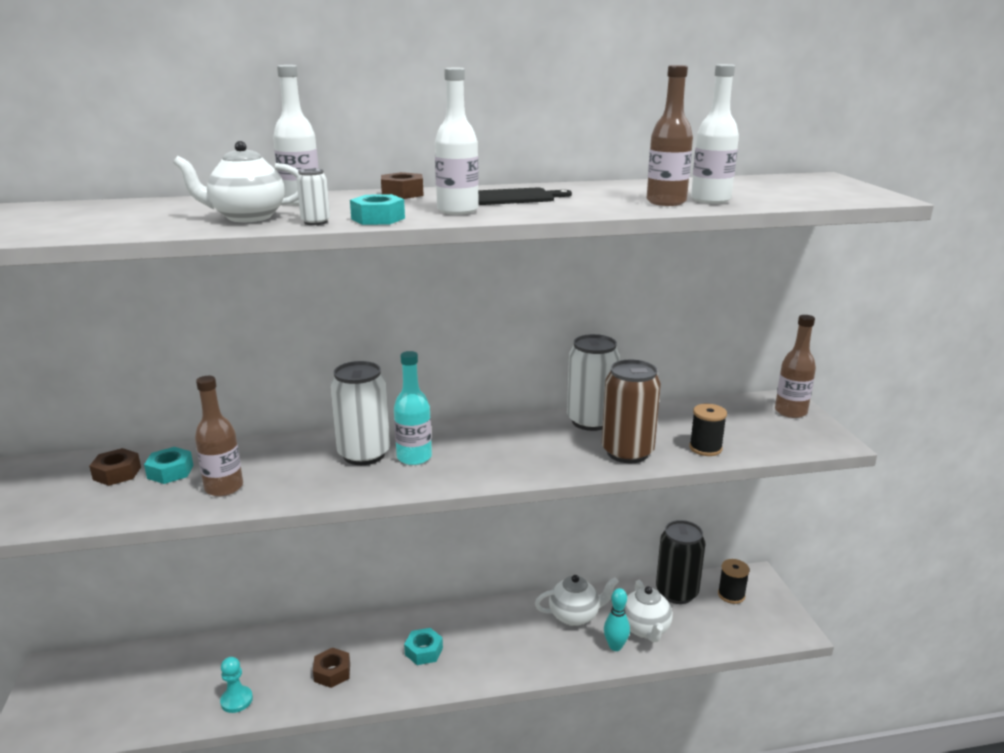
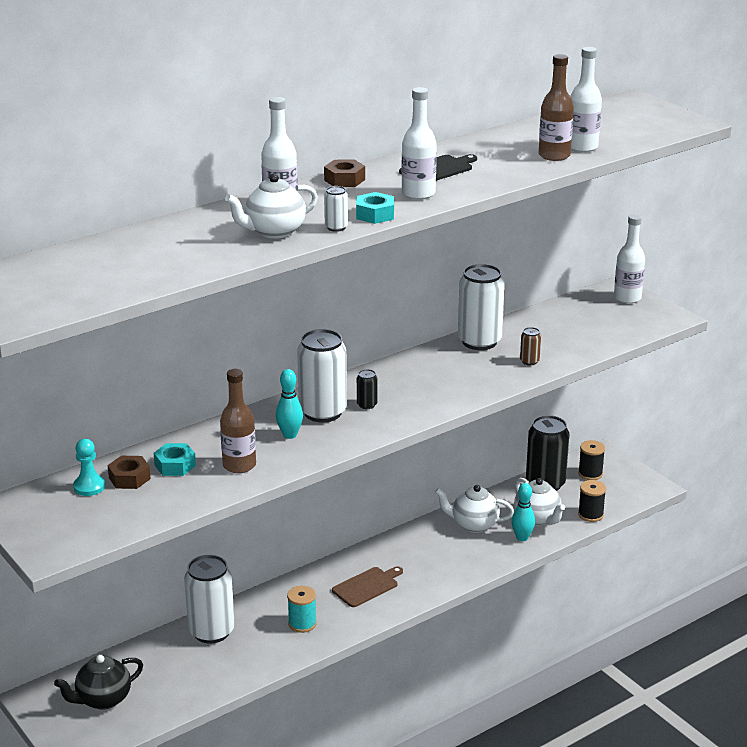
camera: 25 degrees left, 5 degrees up
(96, 692) = (103, 699): none -> black teapot
(236, 700) = (238, 666): turquoise pawn -> turquoise pawn (89, 487)
(249, 652) = (211, 631): none -> white can
(307, 469) = (290, 435): none -> turquoise bowling pin
(332, 672) = (302, 624): brown nut -> turquoise spool
(414, 457) = (367, 405): turquoise bottle -> black can
(424, 651) = (367, 586): turquoise nut -> brown cutting board
(575, 616) = (473, 525): white teapot -> white teapot turned 135 degrees counterclockwise
(627, 452) = (529, 361): brown can -> brown can, size x0.44
(705, 448) = (584, 344): black spool -> black spool (590, 515)
(790, 412) = (627, 298): brown bottle -> white bottle

